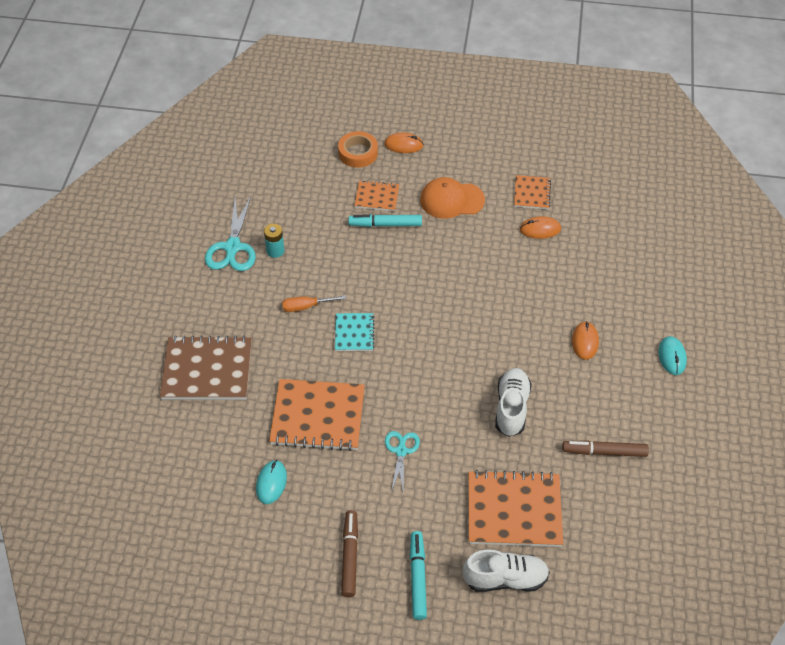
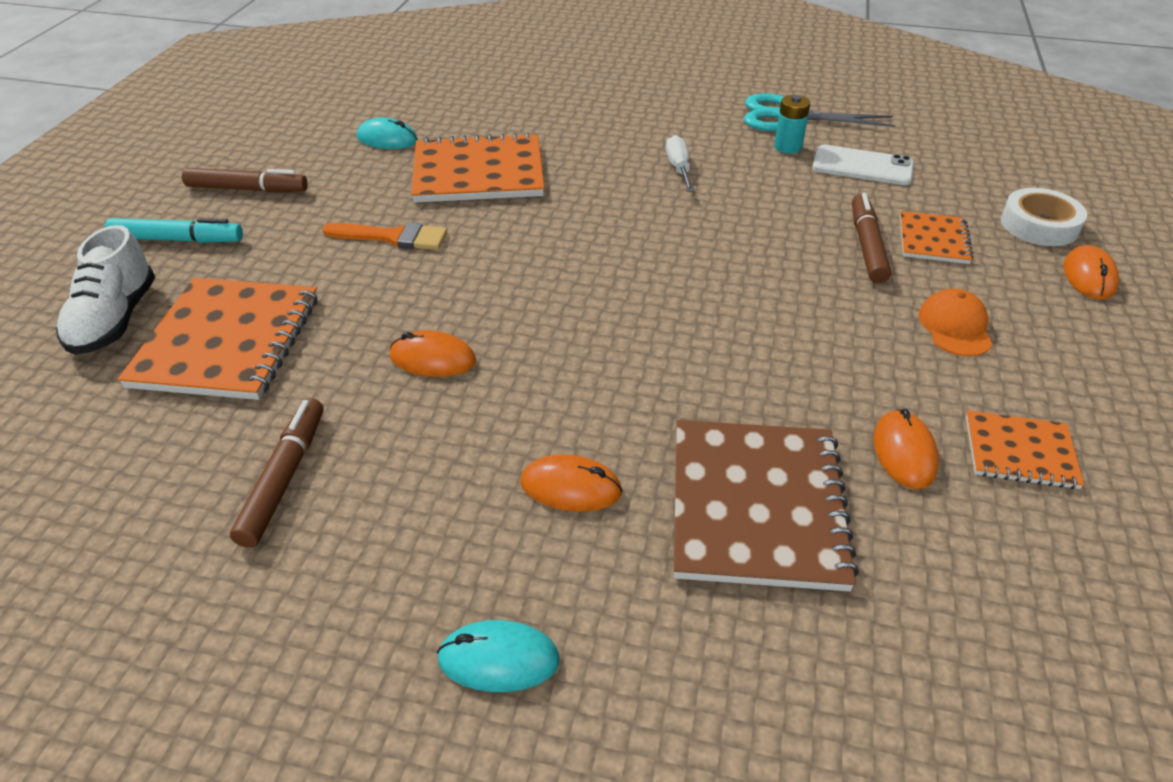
camera: 95 degrees right, 10 degrees down
(207, 370) = (575, 101): brown notebook -> brown notebook (757, 506)
(298, 217) = (862, 166): none -> white phone
(306, 307) = (679, 169): orange screwdriver -> white screwdriver
(318, 416) = (478, 173): orange notebook -> orange notebook turned 75 degrees clockwise
(354, 333) = (624, 206): turquoise notebook -> none
(358, 153) = (1039, 225): orange tape -> white tape
(386, 224) = (867, 246): turquoise marker -> brown marker
(401, 450) = (393, 237): turquoise scissors -> orange brush
(451, 200) = (955, 327): orange cap -> orange cap, size x0.66
(511, 408) = (433, 359): white shoe -> orange mouse

